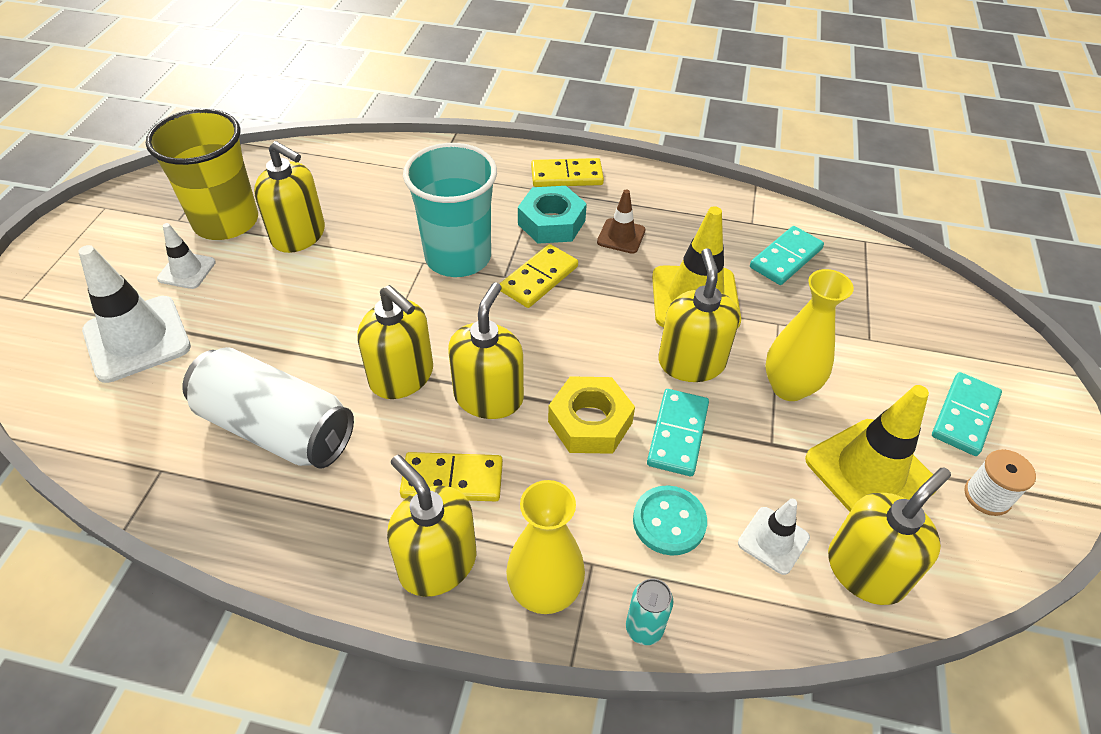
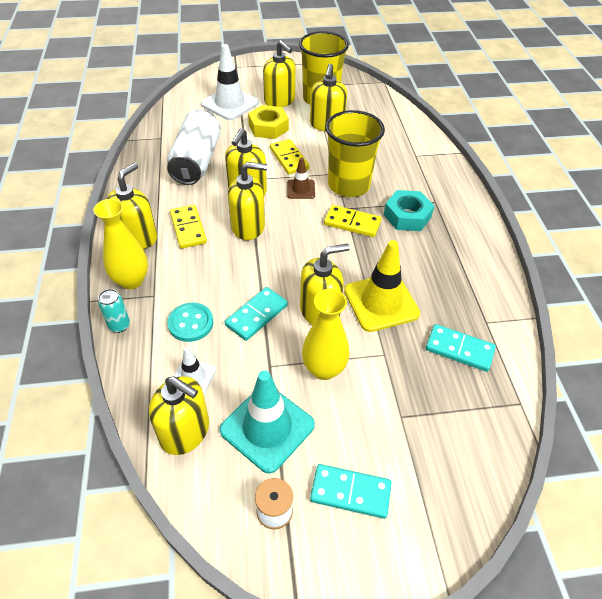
camera: 70 degrees right, 0 degrees up
(187, 270) = (280, 101): white traffic cone -> yellow soap dispenser
(458, 257) = (348, 185): turquoise cup -> yellow cup
(566, 176) = (459, 211): yellow domino -> yellow domino (289, 158)
(590, 422) = (248, 273): yellow nut -> yellow nut (268, 127)
(621, 236) = (418, 252): brown traffic cone -> brown traffic cone (301, 189)
(678, 434) = (256, 315): turquoise domino -> turquoise domino turned 45 degrees counterclockwise
(870, 472) = (267, 427): yellow traffic cone -> turquoise traffic cone

